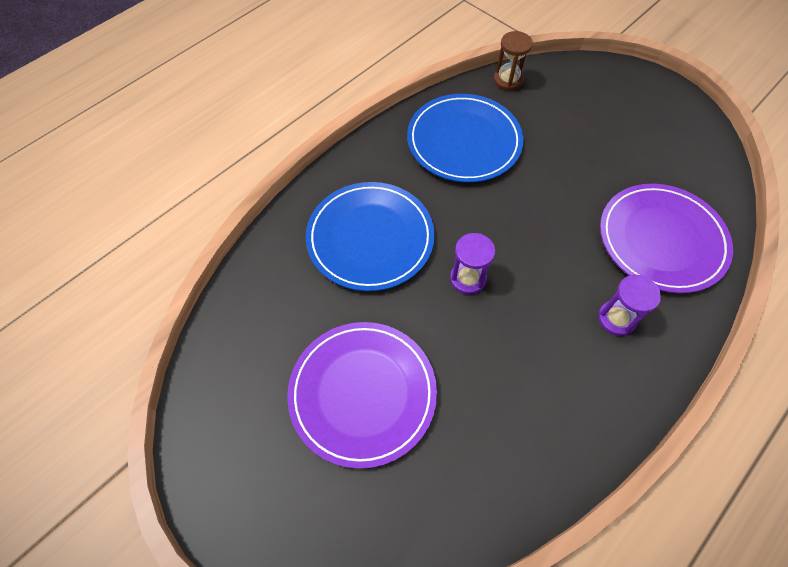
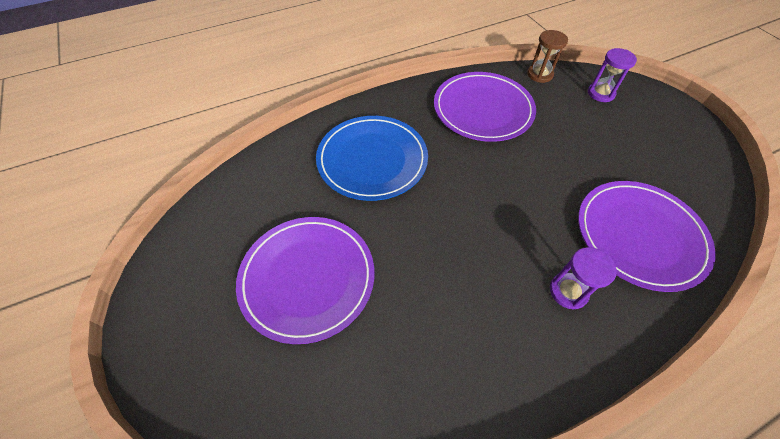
camera: 20 degrees right, 5 degrees down
(464, 141) = (483, 109): blue plate -> purple plate
(468, 278) = (440, 214): purple hourglass -> purple hourglass (600, 93)

